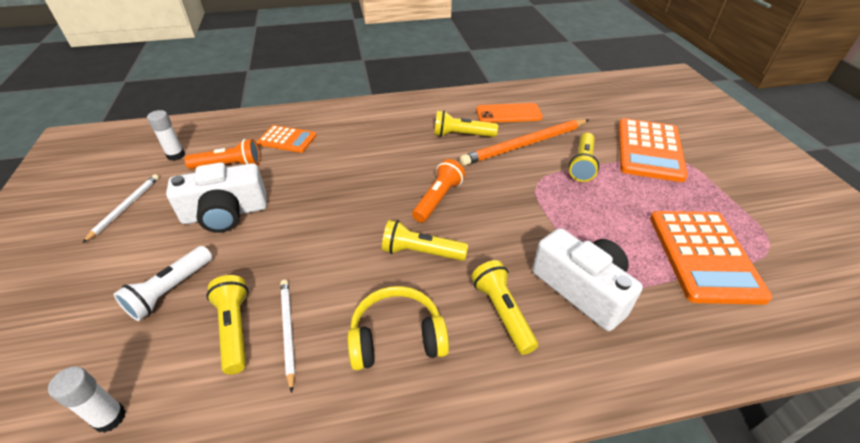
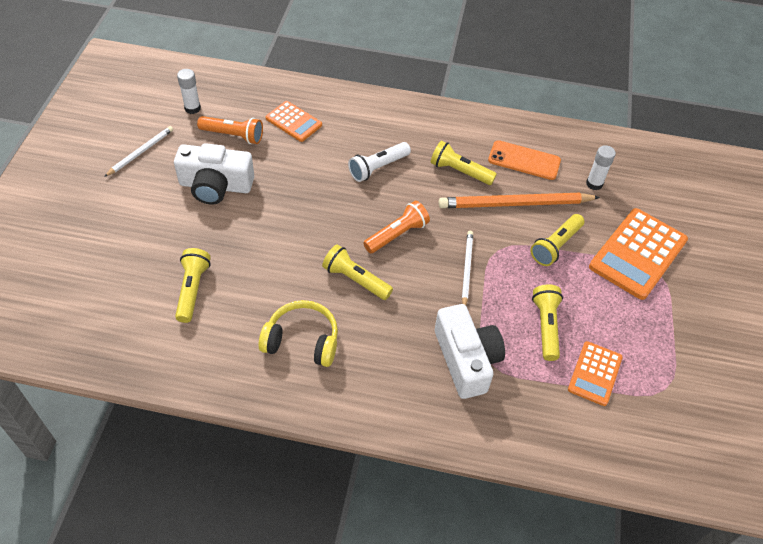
camera: 20 degrees right, 10 degrees up
(110, 418) = (100, 320): white glue stick -> white glue stick (594, 184)
(171, 290) = (157, 242): white flashlight -> white flashlight (378, 168)
(288, 331) = (228, 306): white pencil -> white pencil (466, 269)
(502, 313) = (390, 353): yellow flashlight -> yellow flashlight (546, 327)
(704, 256) = (595, 373): orange calculator -> orange calculator, size x0.58

